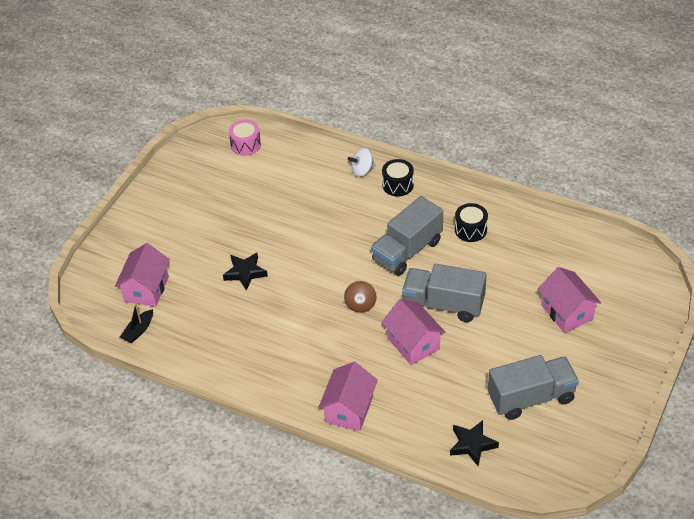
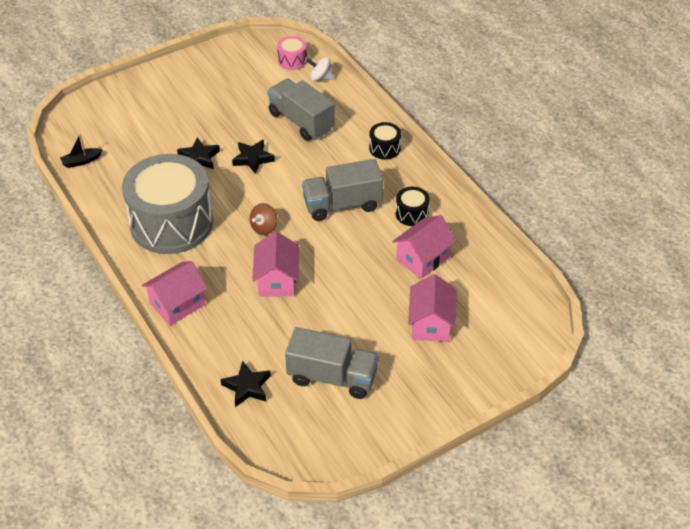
camera: 30 degrees right, 0 degrees up
(146, 289) = (116, 133): pink house -> pink house (422, 258)
(276, 343) = (171, 223): none -> grey drum
(294, 250) = (253, 159): none -> black star
(362, 170) = (366, 123): white spinning top -> white spinning top (320, 78)
(443, 304) = (331, 262): grey truck -> grey truck (301, 121)

